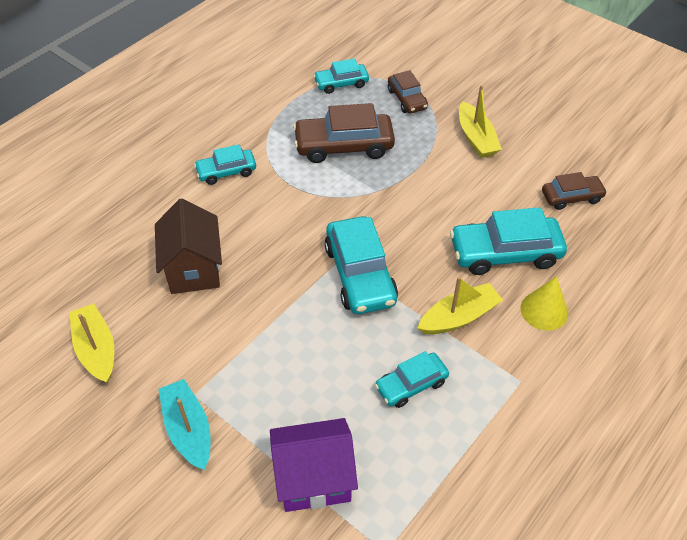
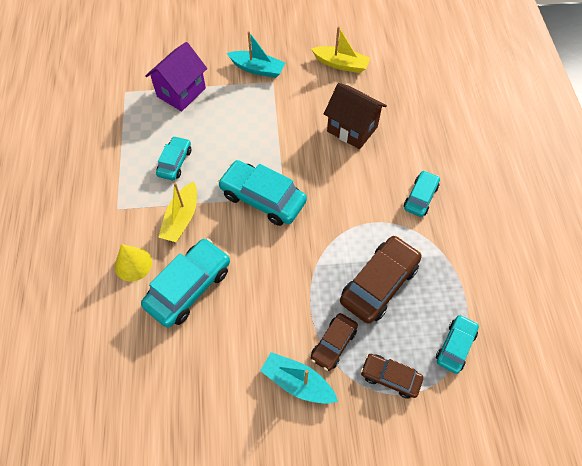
camera: 135 degrees right, 10 degrees up
(476, 138) = (297, 382): yellow boat -> turquoise boat
(571, 197) = (177, 382): brown car -> brown car (333, 344)

